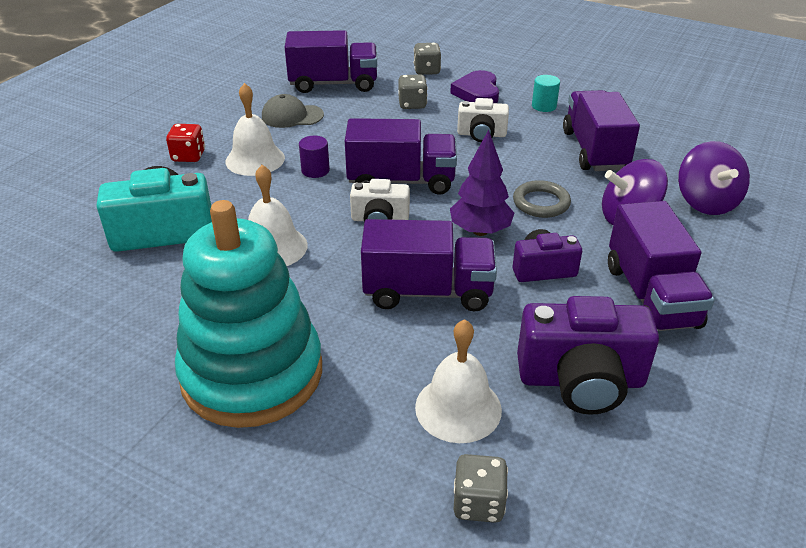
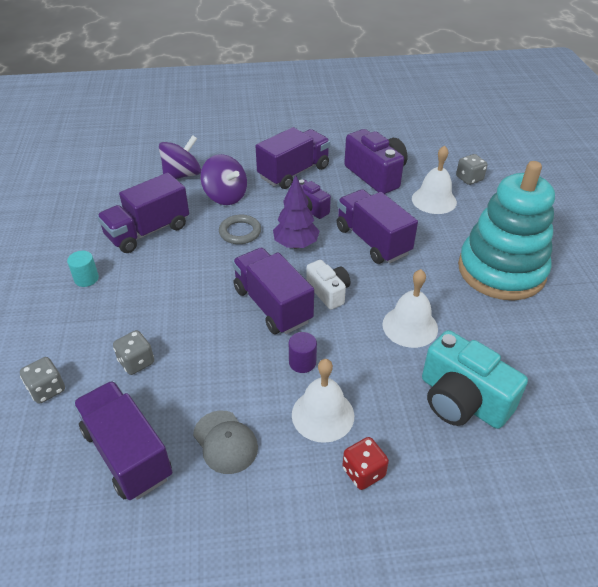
camera: 125 degrees left, 5 degrees up
(477, 93) = (83, 328): purple heart -> none
(481, 134) = (165, 294): white camera -> none

